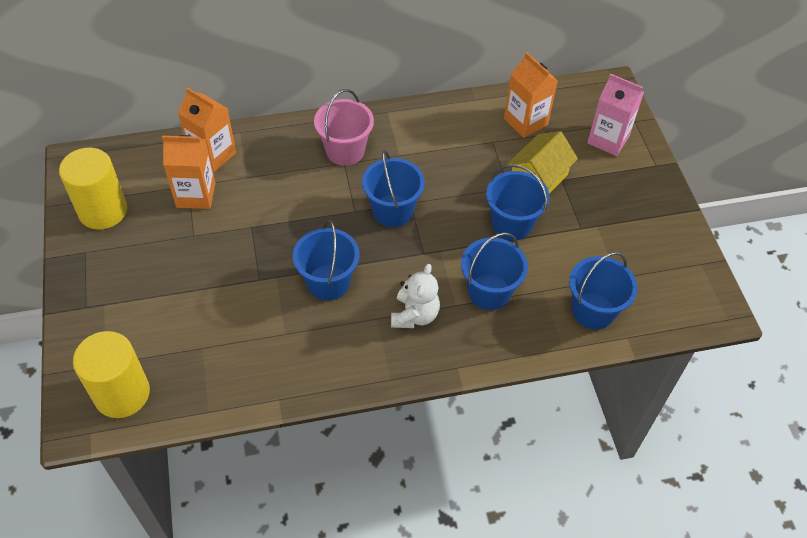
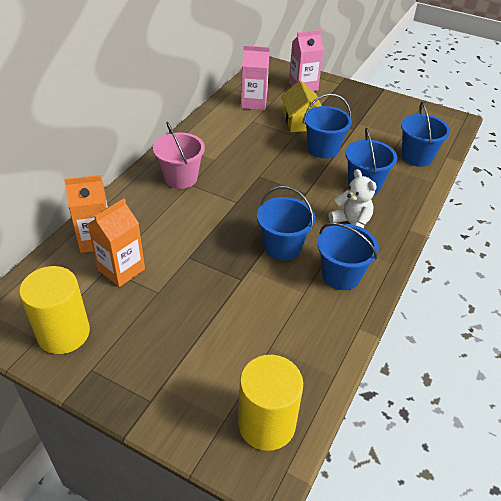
camera: 50 degrees left, 10 degrees down
(392, 211) = (257, 186): blue bucket -> blue bucket (341, 275)
(525, 122) = (254, 103): orange carton -> pink carton

